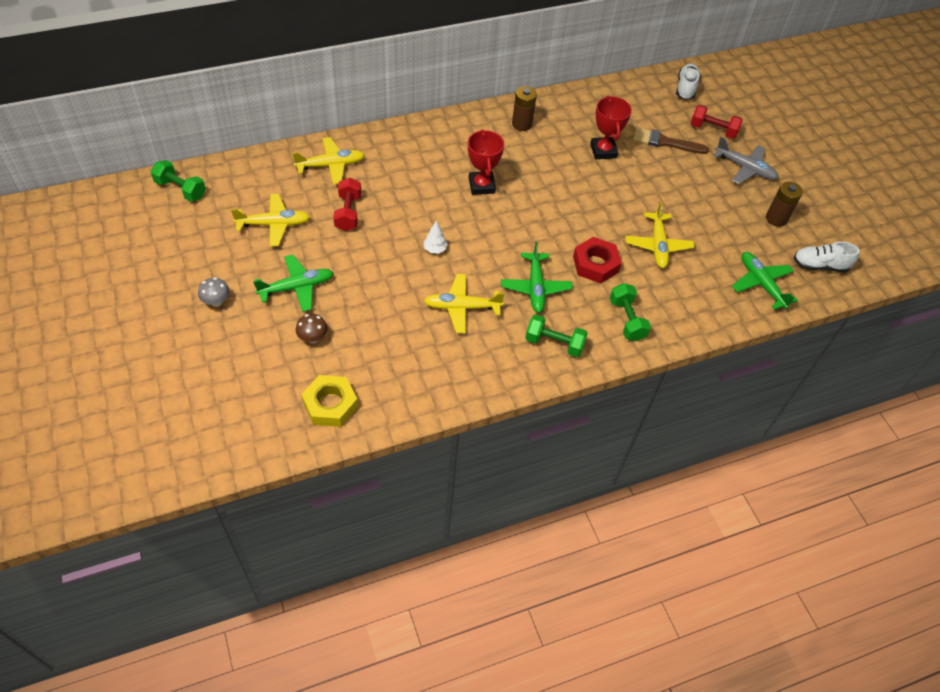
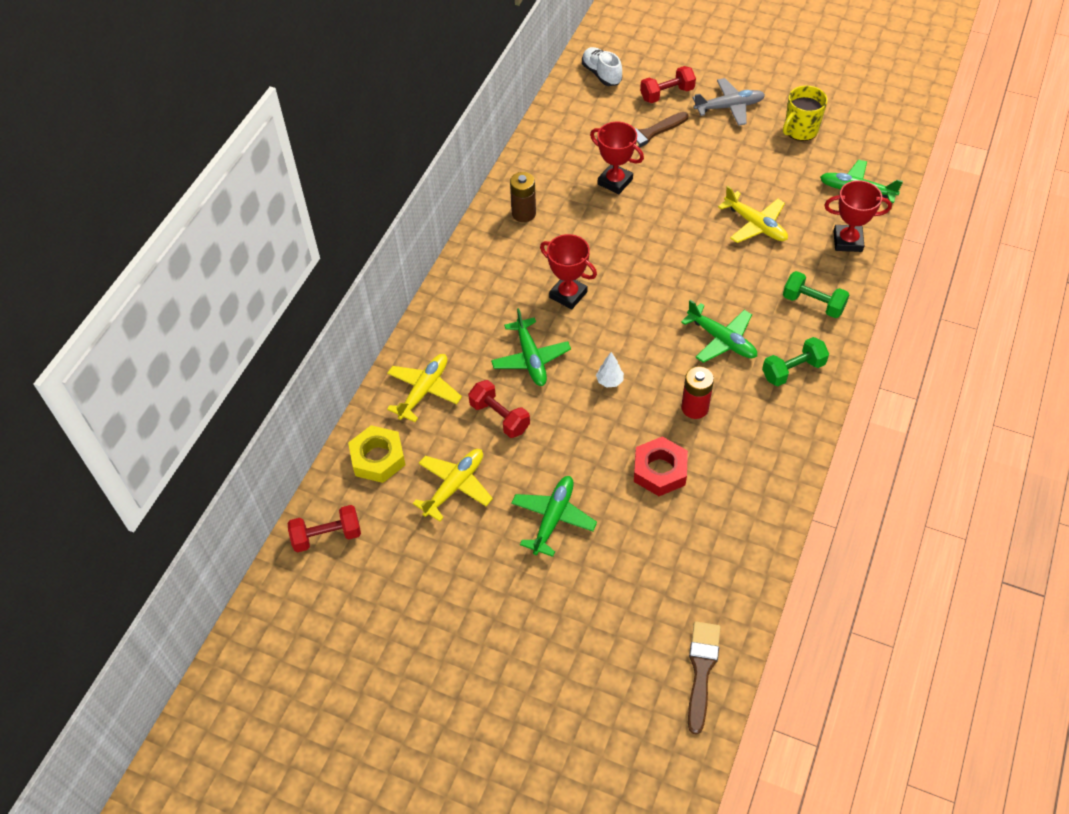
camera: 40 degrees left, 0 degrees up
(181, 189) = (327, 536): green dumbbell -> red dumbbell
(216, 301) = (508, 596): grey mushroom -> none
(250, 441) = (701, 670): none -> brown brush
(313, 338) = (626, 544): brown mushroom -> none
(330, 404) = (715, 580): yellow nut -> yellow nut (378, 458)
(410, 199) = (531, 359): none -> green plane
(462, 307) = (695, 408): yellow plane -> red battery
(595, 264) = (735, 281): red nut -> red nut (660, 470)
(708, 306) = (847, 241): none -> red trophy
(776, 218) = (800, 130): brown battery -> yellow mug
(819, 266) = (872, 142): white shoe -> none

